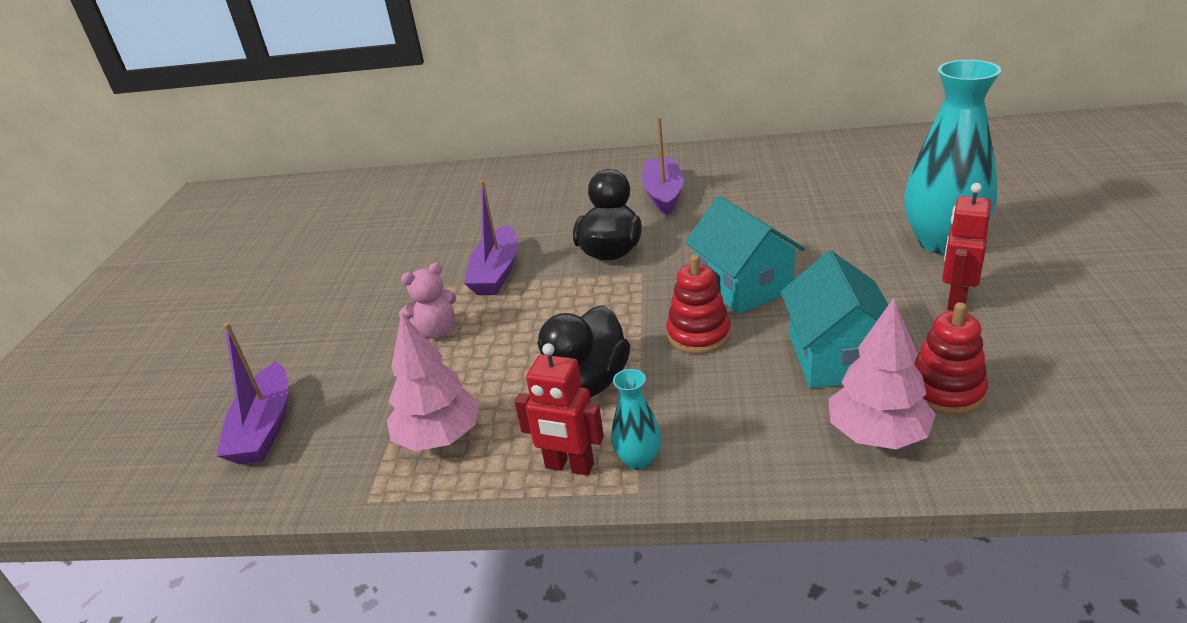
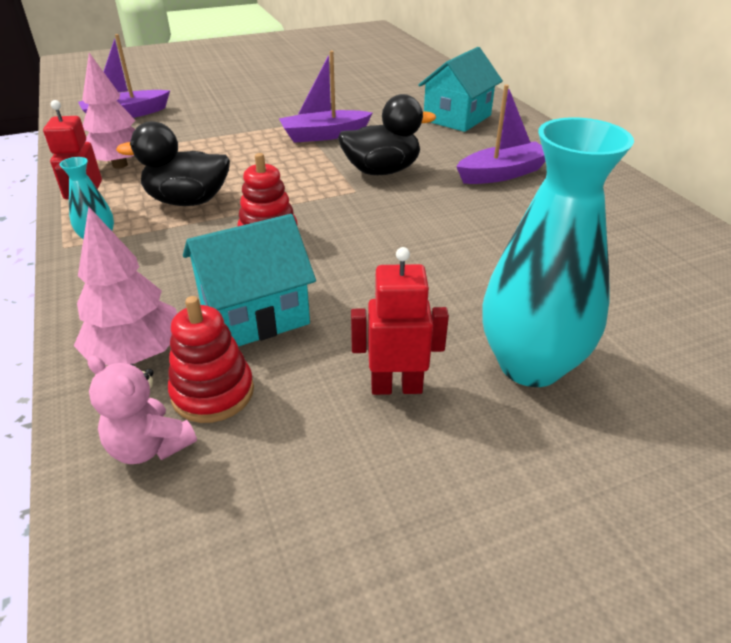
camera: 60 degrees right, 5 degrees up
(436, 331) = (238, 134): pink teddy bear -> pink teddy bear (149, 446)
(743, 286) = (357, 244): turquoise house -> turquoise house (457, 118)

